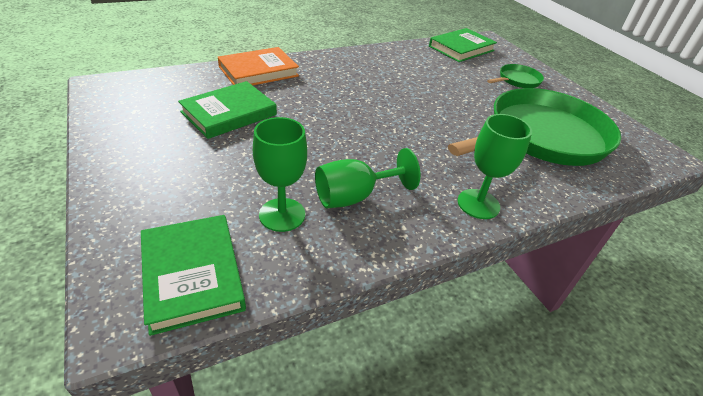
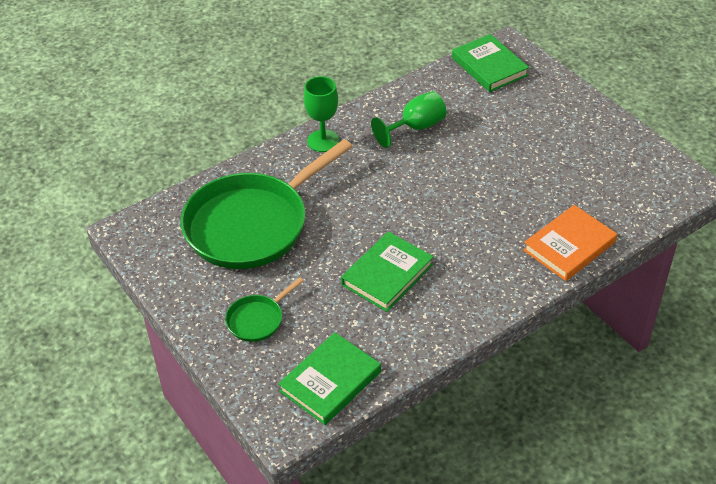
camera: 175 degrees right, 5 degrees up
(229, 113) = (554, 180): green book -> green book (387, 275)
(282, 214) = (459, 106): green goblet -> none

